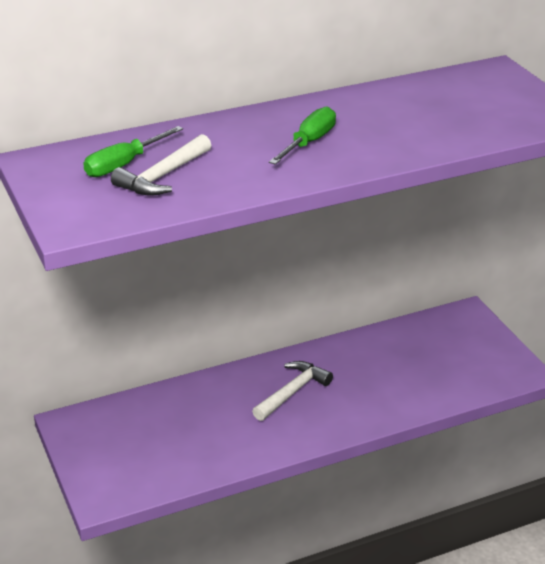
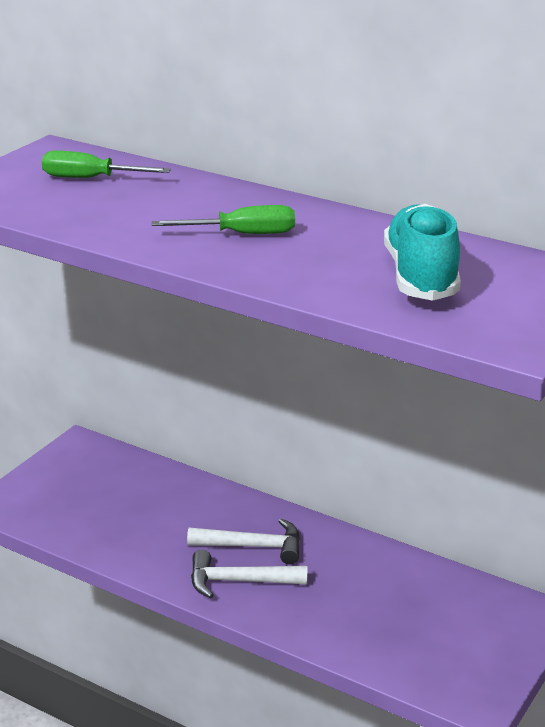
camera: 55 degrees right, 5 degrees down
(163, 176) = (89, 198): white hammer -> white hammer (239, 581)
(445, 111) = (421, 276): none -> turquoise shoe

